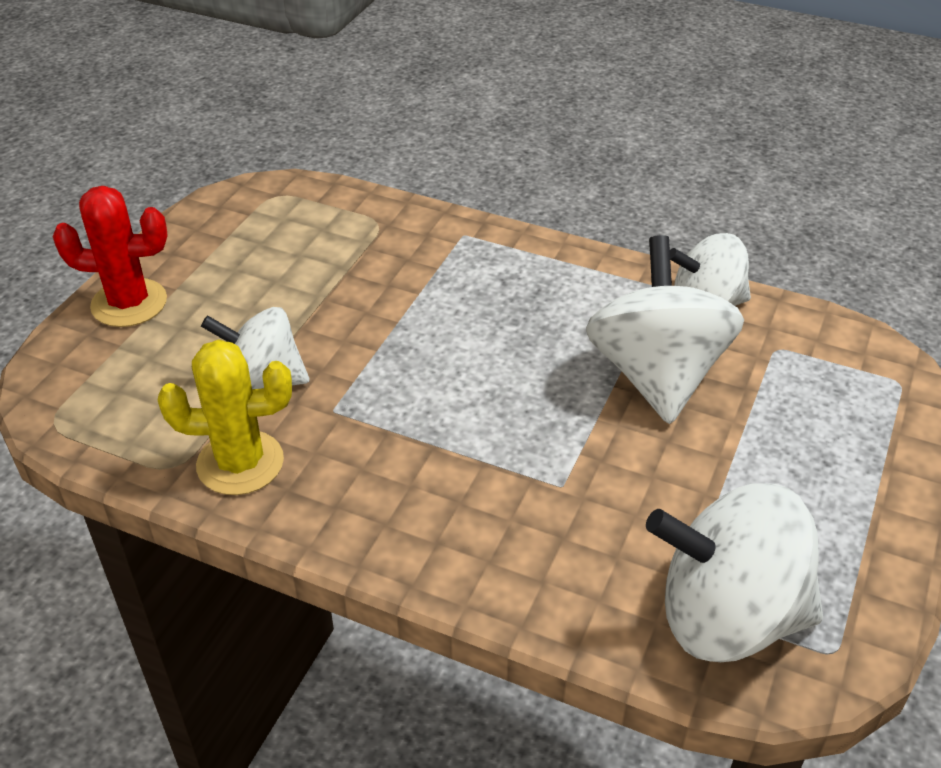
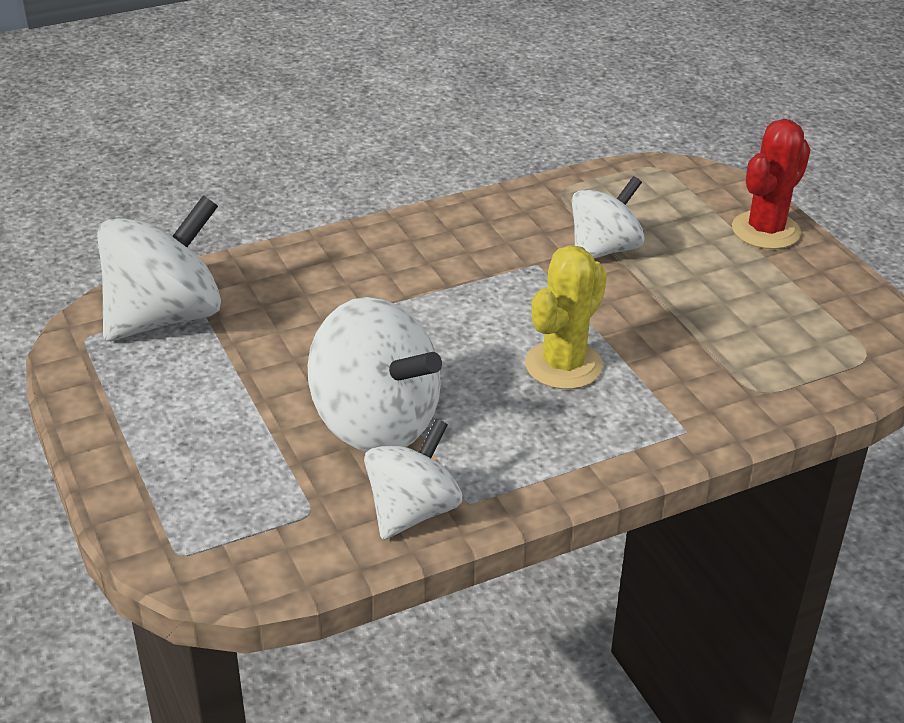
camera: 130 degrees right, 5 degrees down
(240, 463) = (532, 212): yellow cactus -> yellow cactus (563, 365)

